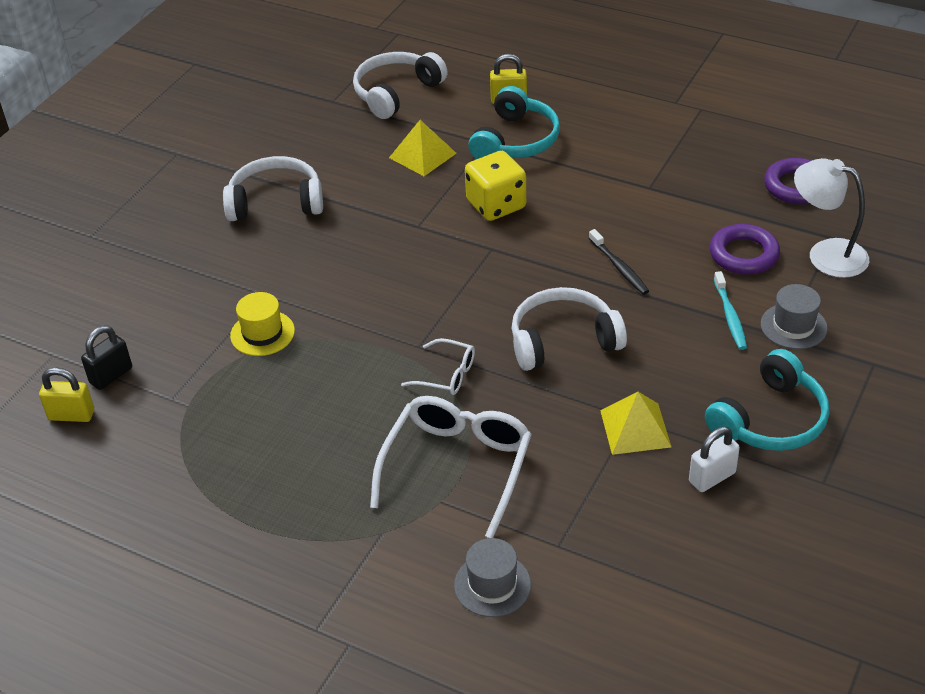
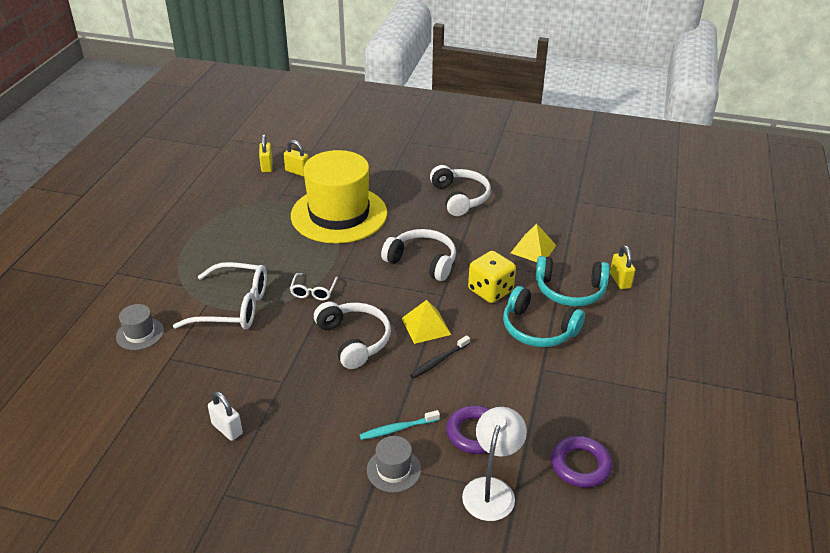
camera: 75 degrees right, 5 degrees down
(111, 375) = (297, 172): black padlock -> yellow padlock
(262, 333) = (339, 214): yellow hat -> yellow hat, size x2.46
(396, 93) = (600, 226): white headphones -> white headphones (422, 261)
(635, 428) = (272, 384): yellow pyramid -> yellow pyramid (426, 326)
(770, 420) = (286, 459): turquoise headphones -> turquoise headphones (538, 329)

